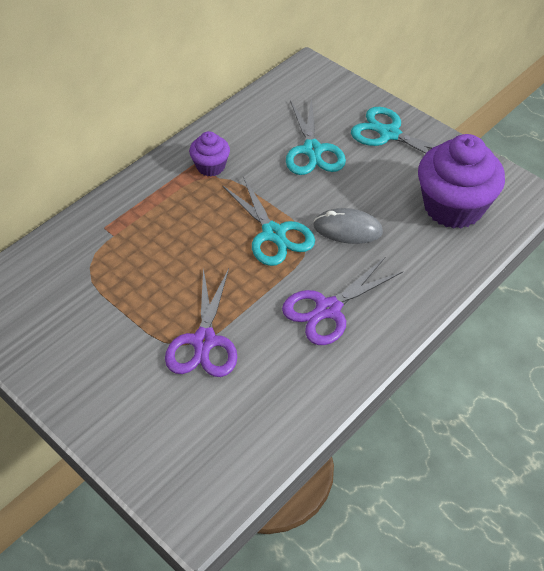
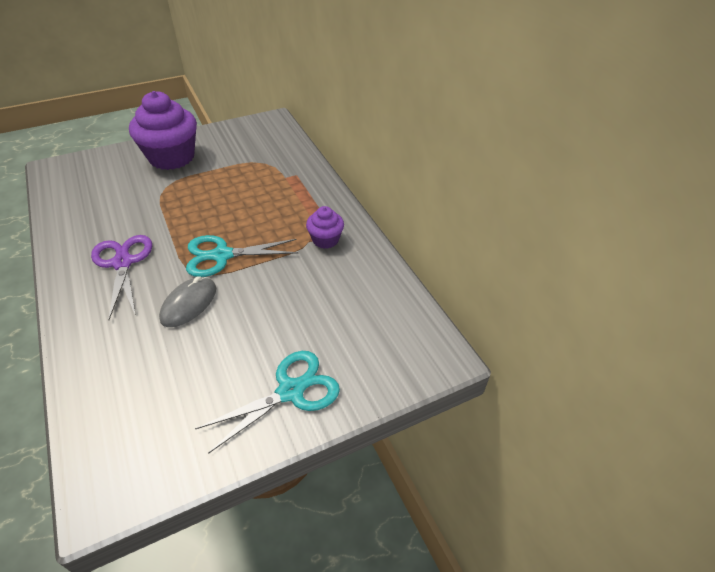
camera: 110 degrees right, 5 degrees down
(204, 342) = (158, 196): purple scissors -> none
(312, 150) = (304, 314): turquoise scissors -> none
(453, 207) = (146, 402): purple cupcake -> purple cupcake (172, 157)

